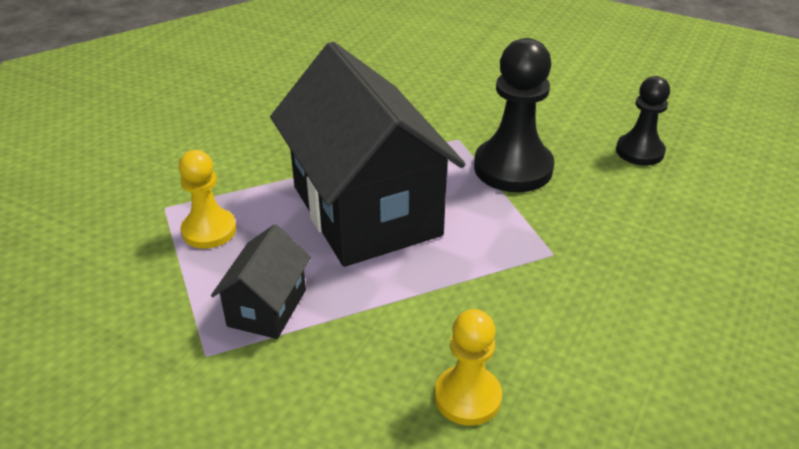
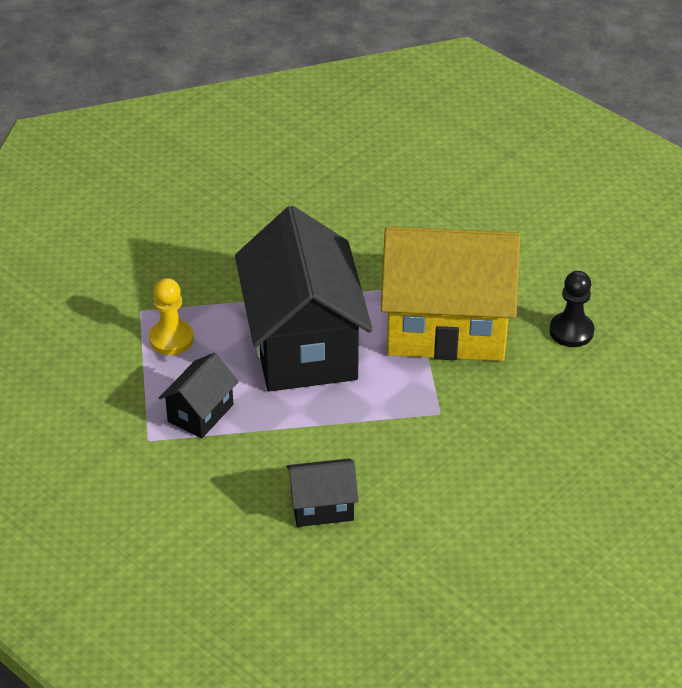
camera: 15 degrees right, 5 degrees up
(467, 397) = (322, 506): yellow pawn -> black house
(513, 168) = (446, 327): black pawn -> yellow house

